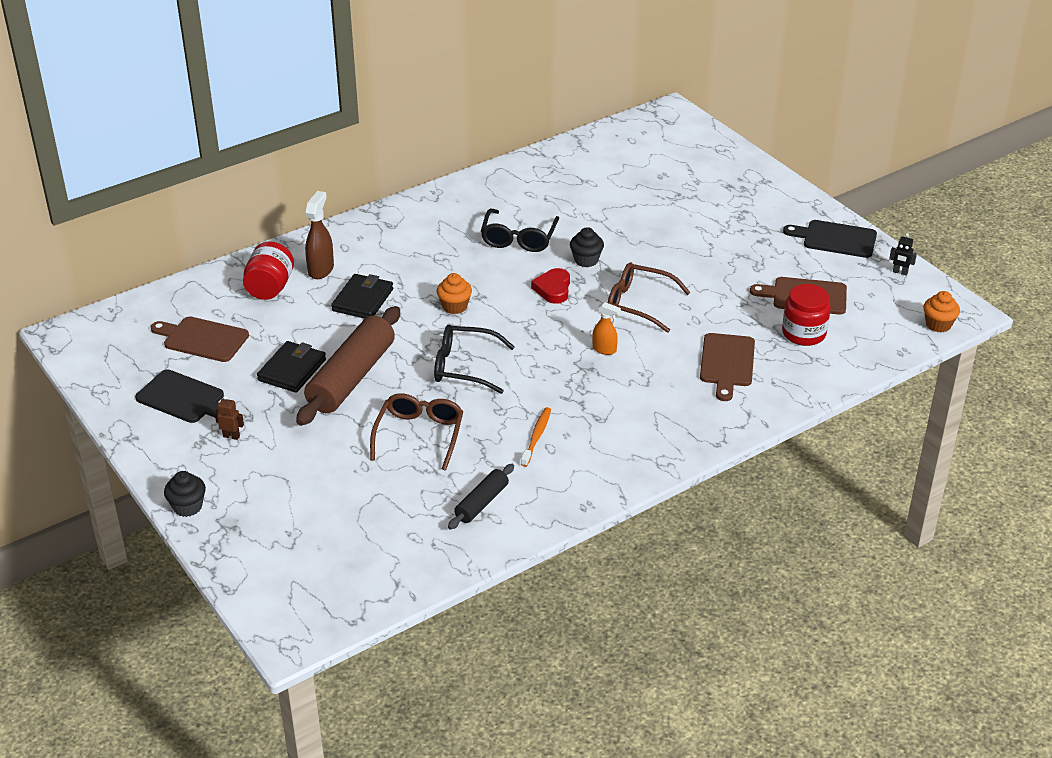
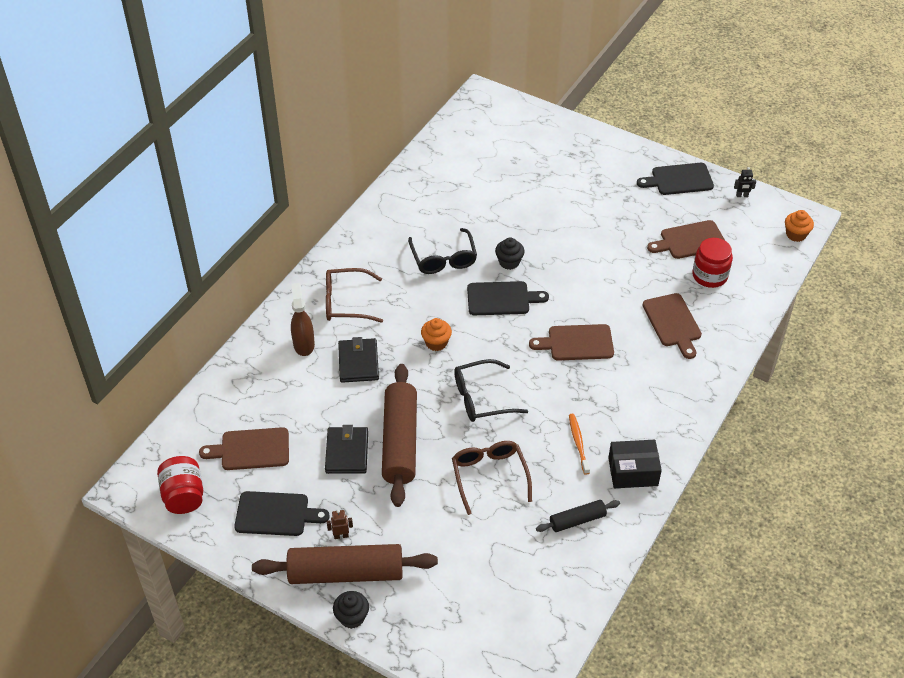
camera: 25 degrees left, 10 degrees up
(211, 468) = (346, 573): none -> brown rolling pin
(270, 288) = (273, 378): red jar -> red jar (184, 496)
(482, 503) = (577, 520): black rolling pin -> black rolling pin turned 60 degrees clockwise
(553, 289) = (501, 299): red heart -> black cutting board
(576, 480) = (633, 471): none -> black box
(604, 350) = (577, 343): orange spray bottle -> brown cutting board
(638, 304) = (575, 290): brown glasses -> brown glasses (346, 302)

